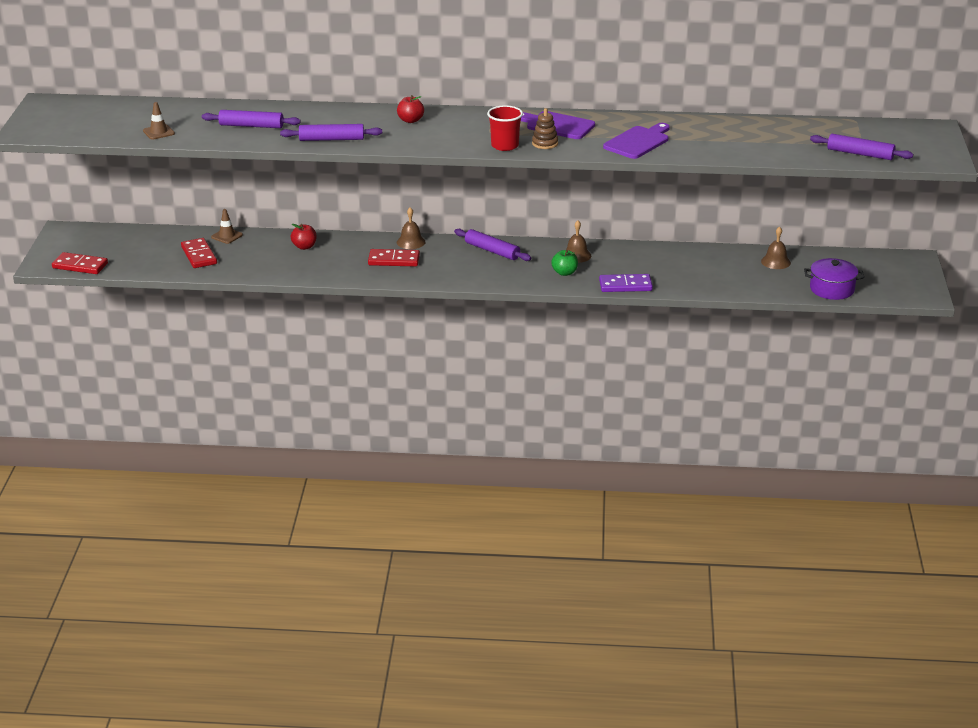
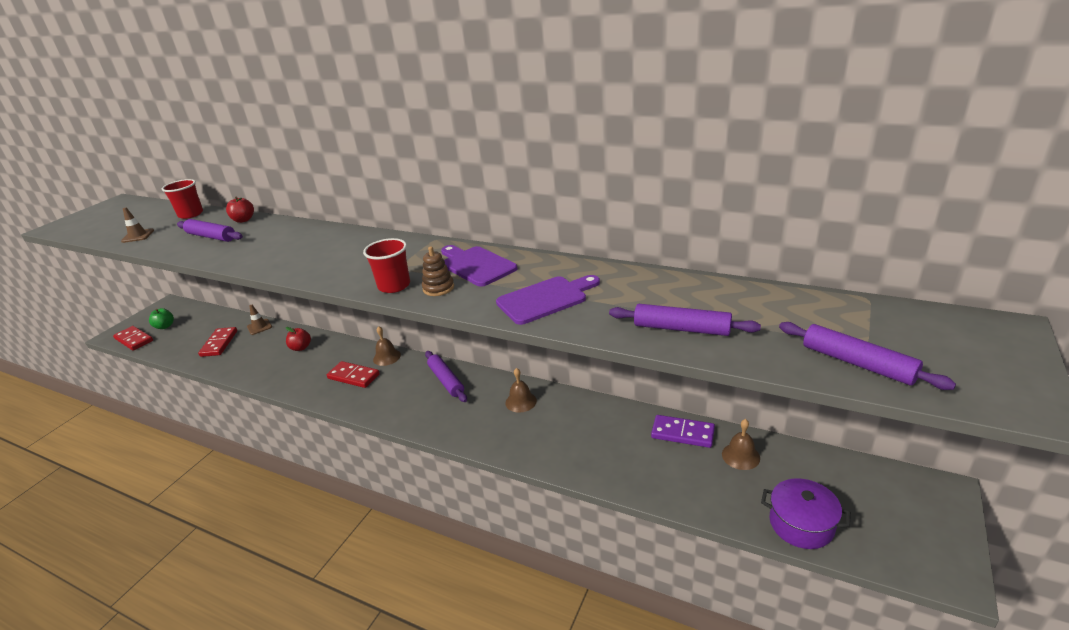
camera: 25 degrees right, 0 degrees up
(180, 108) = (191, 214): none -> red cup
(331, 139) = (250, 258): purple rolling pin -> purple rolling pin (681, 329)
(410, 120) = (344, 244): red apple -> red apple (243, 220)
(564, 273) = (492, 424): green apple -> green apple (165, 326)
(625, 285) = (542, 458): purple domino -> purple domino (682, 433)

